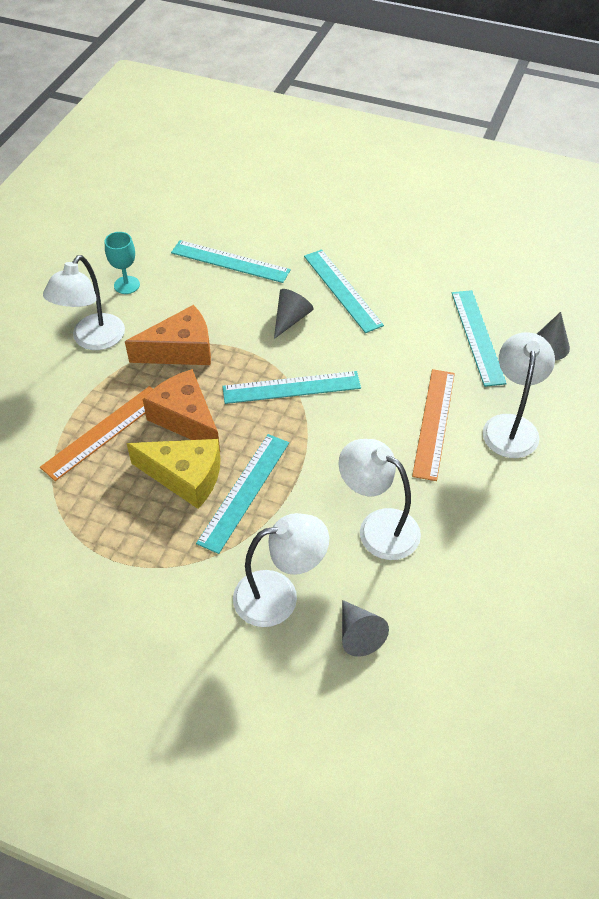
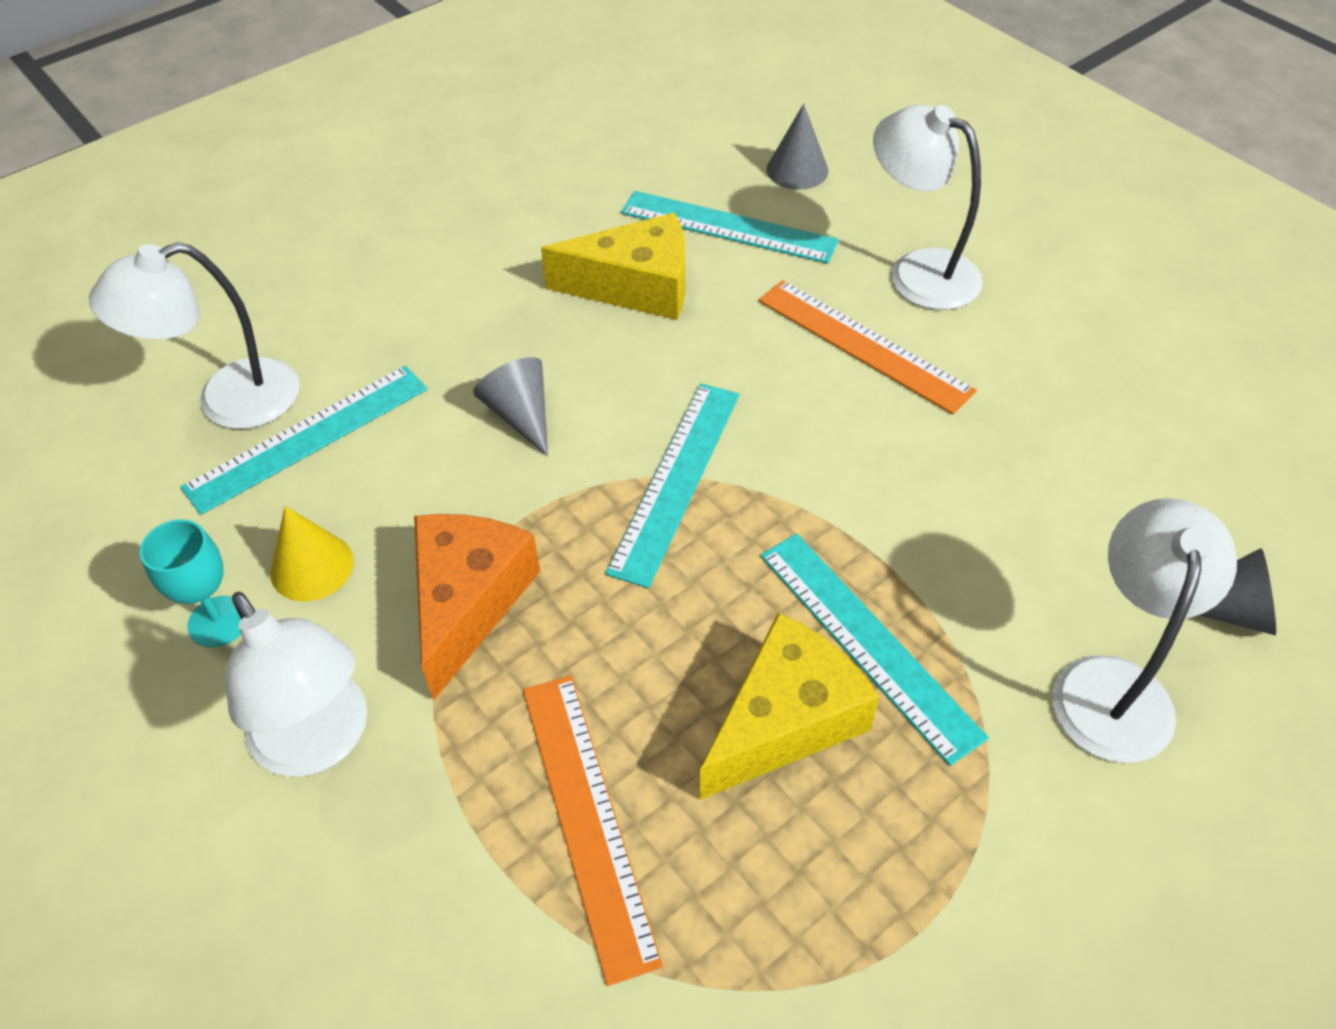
camera: 60 degrees left, 0 degrees up
(167, 297) = (312, 566): none -> yellow cone
(185, 419) = (644, 663): orange cheese -> none
(342, 290) = (510, 325): turquoise ruler -> none
(378, 527) = (1031, 497): white lamp -> white lamp (228, 401)
(404, 321) = (636, 286): none -> yellow cheese

